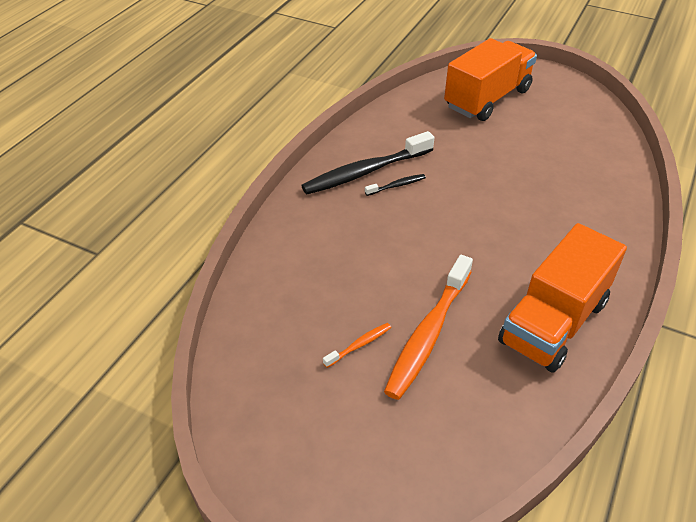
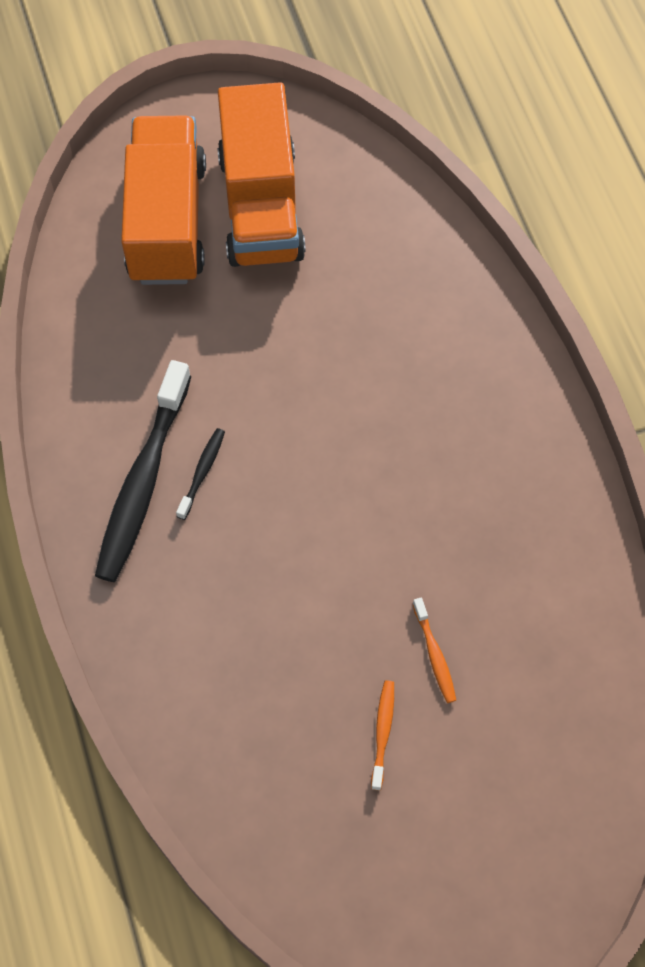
camera: 45 degrees left, 20 degrees up
(428, 334) = (434, 655): orange toothbrush -> orange toothbrush, size x0.44
(553, 322) = (535, 527): orange truck -> orange truck (260, 206)

